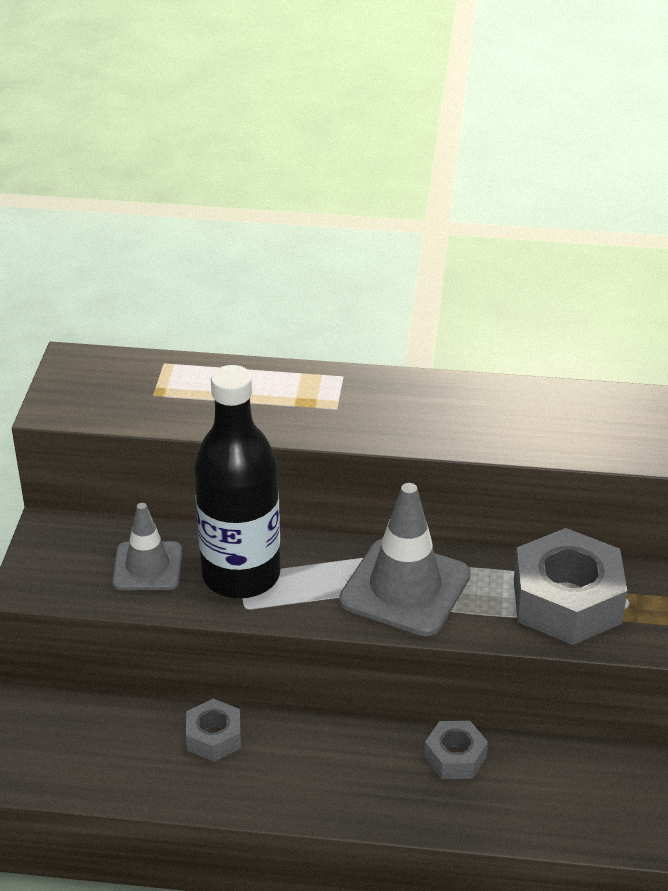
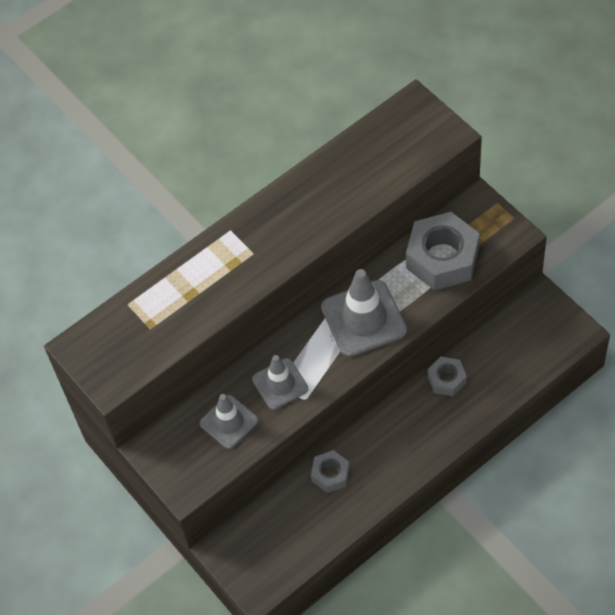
camera: 40 degrees left, 20 degrees up
(241, 575) = (280, 384): black bottle -> grey traffic cone

